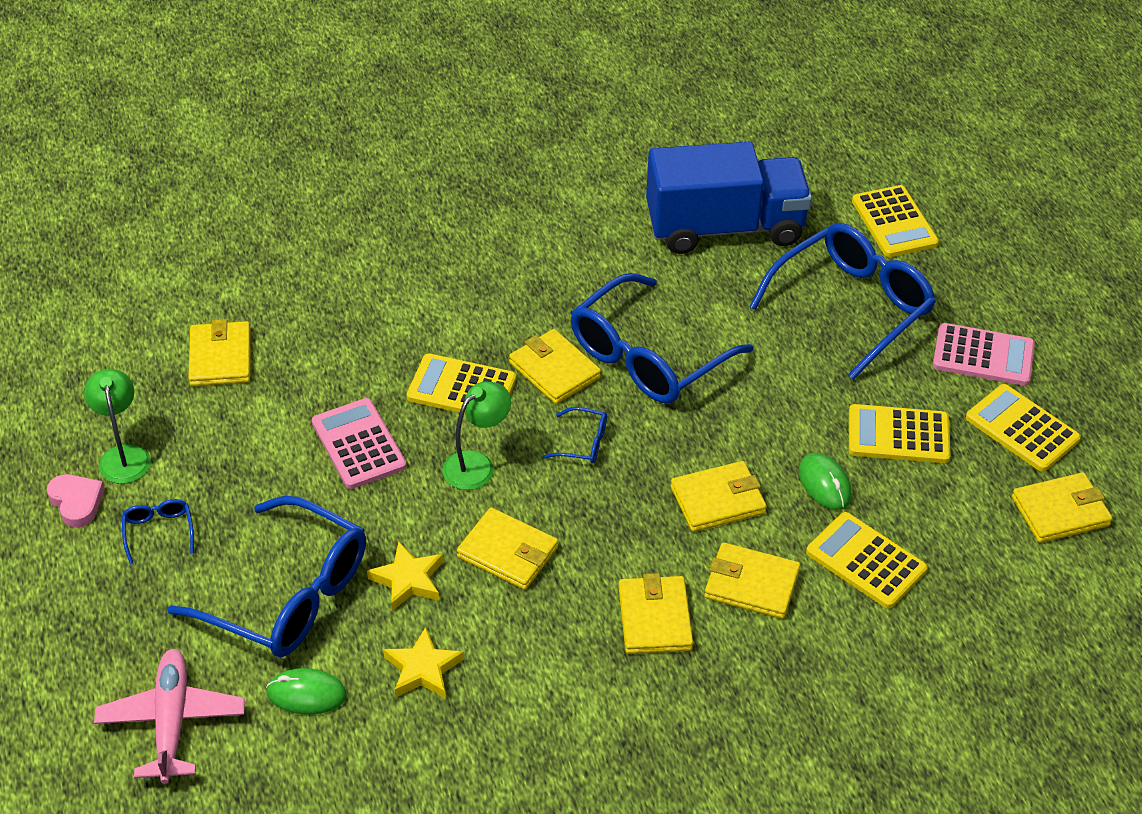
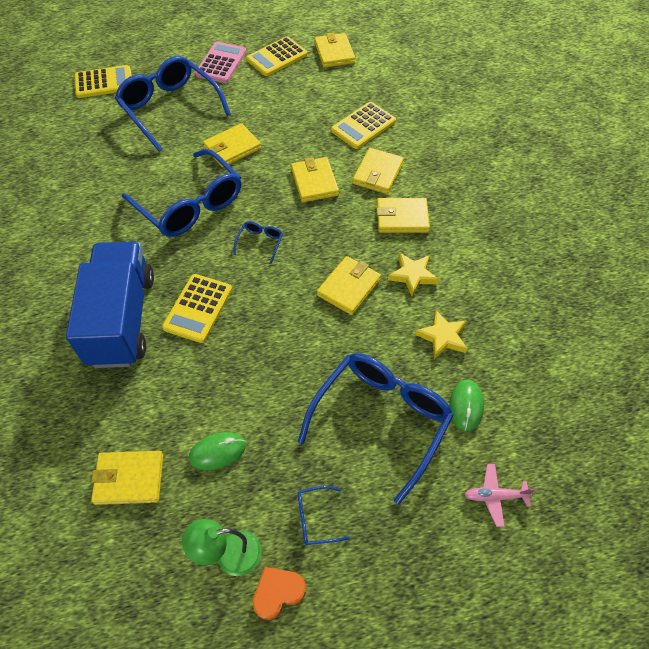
camera: 85 degrees left, 10 degrees up
(76, 502) = (278, 592): pink heart -> orange heart
(172, 721) = (495, 496): pink plane -> pink plane, size x0.58
(358, 444) = (242, 374): pink calculator -> none
(408, 580) = (370, 344): yellow star -> yellow star (413, 275)
(477, 464) = (271, 301): green lamp -> none
(554, 370) = (191, 254): yellow wallet -> yellow wallet (232, 148)
(724, 227) = (81, 157): blue truck -> blue truck (122, 319)
(824, 484) = (307, 136): green mouse -> green mouse (217, 452)
(898, 435) = (274, 102): yellow calculator -> none

